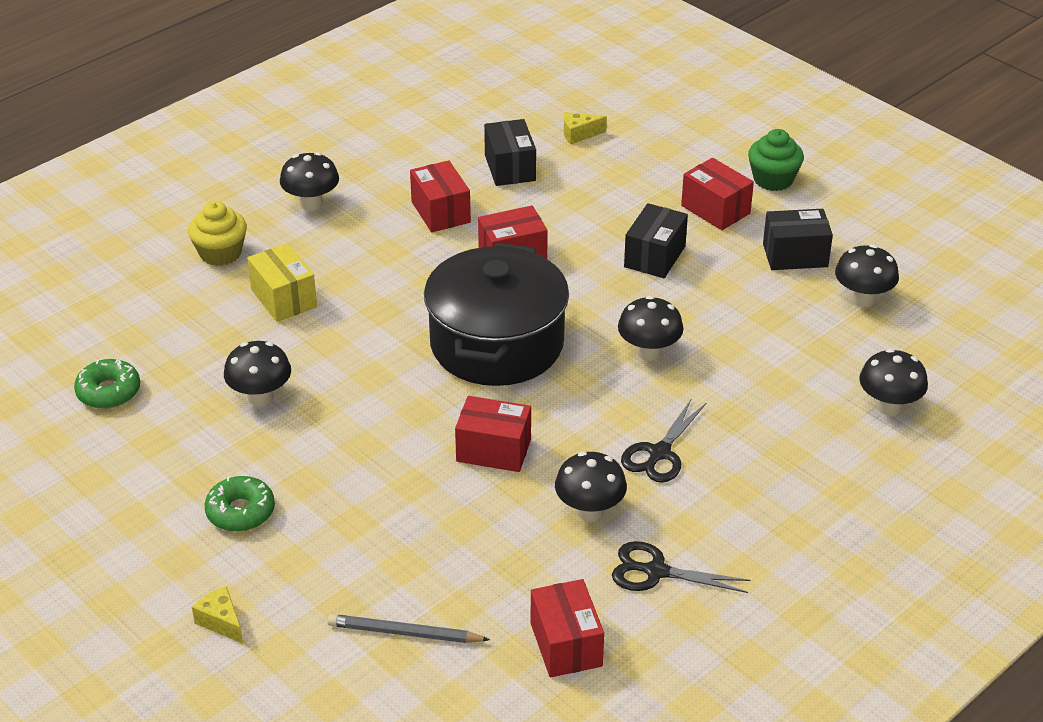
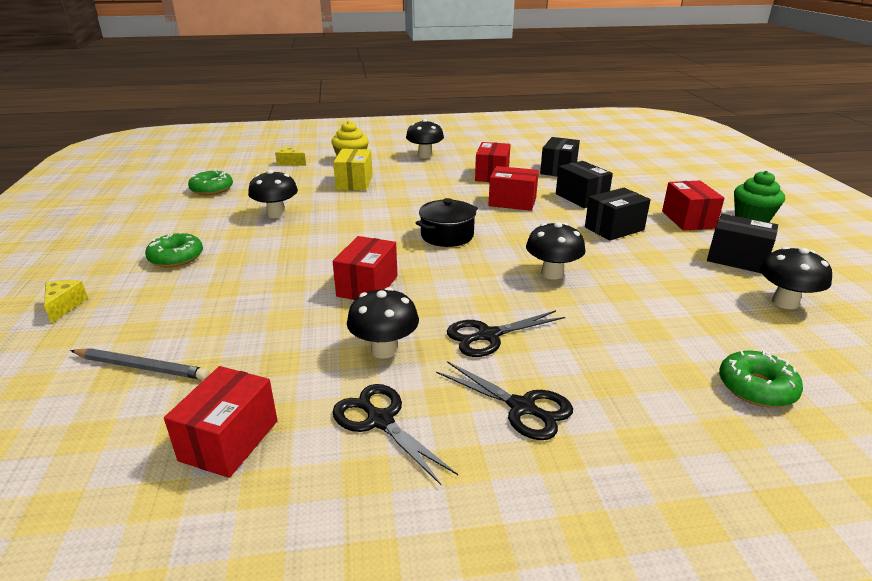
camera: 35 degrees right, 10 degrees down
(405, 633) = (141, 367): grey pencil -> grey pencil turned 150 degrees clockwise
(493, 450) = (367, 286): red box -> red box turned 60 degrees clockwise
(497, 344) = (447, 236): black pot -> black pot, size x0.50
(579, 134) = (620, 168): yellow cheese -> yellow cheese (290, 163)
(581, 215) = (581, 198): none -> black box
(745, 507) = (522, 407): none -> black scissors
(889, 406) = (756, 388): black mushroom -> green donut

